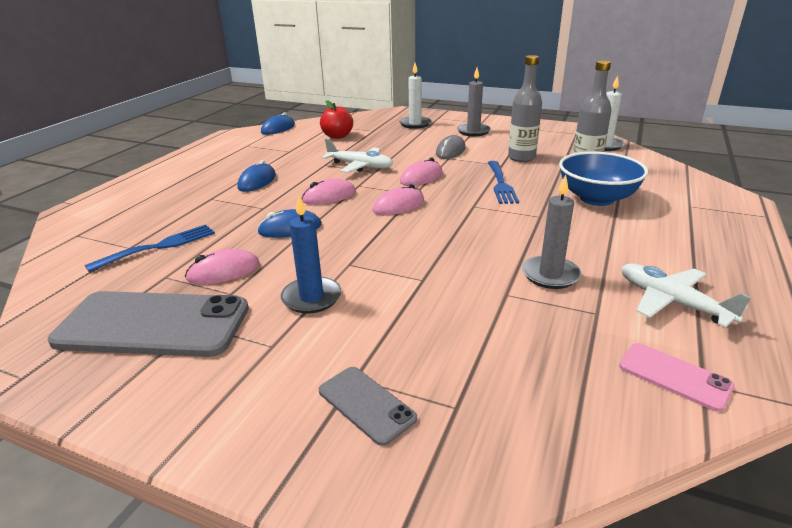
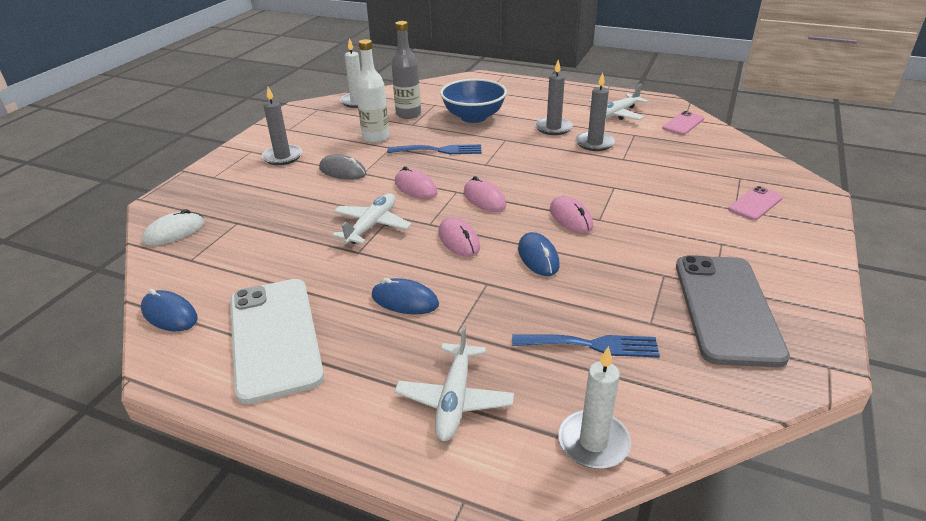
camera: 90 degrees left, 5 degrees up
(147, 199) = (454, 399): none -> white plane
(159, 246) = (591, 345): blue fork -> blue fork turned 135 degrees clockwise
(223, 271) = (630, 285): pink mouse -> pink mouse (570, 218)
(241, 152) = (275, 337): none -> white phone
(311, 298) = (655, 232): blue candle -> none
(337, 136) = (247, 250): red apple -> none
(364, 118) = (174, 232): none -> white mouse
(366, 404) = (755, 204): grey phone -> pink phone
(415, 124) = (229, 192): white candle -> white candle (593, 442)
(521, 158) = (376, 137): grey bottle -> white bottle
(589, 247) = (553, 128): none -> grey candle

